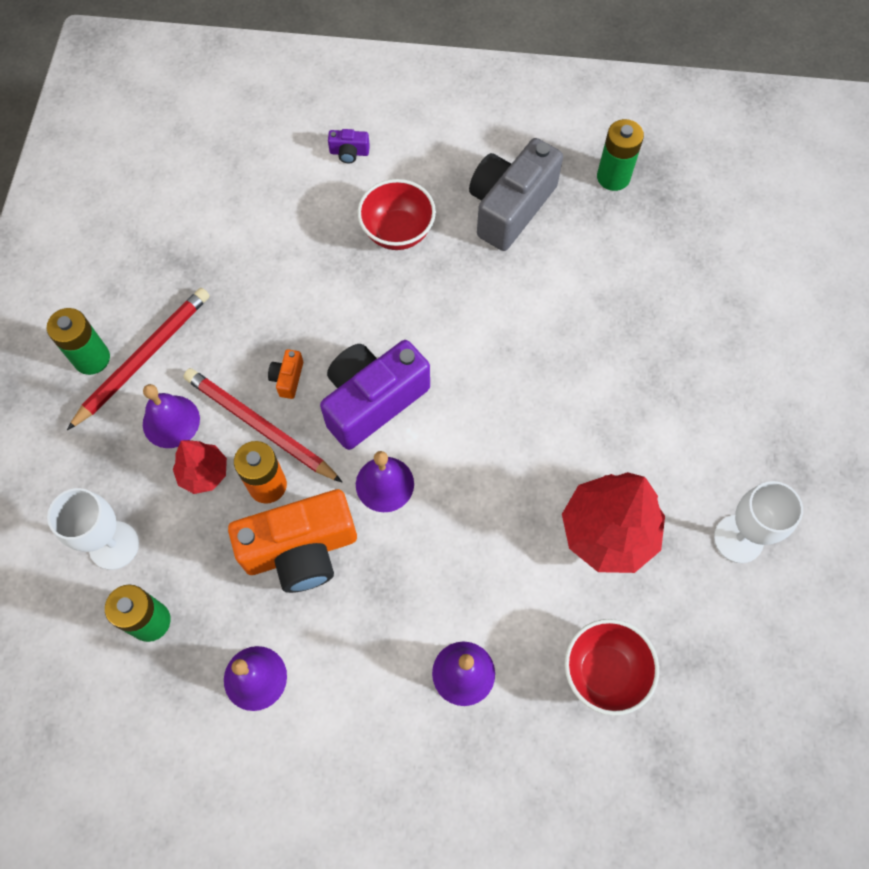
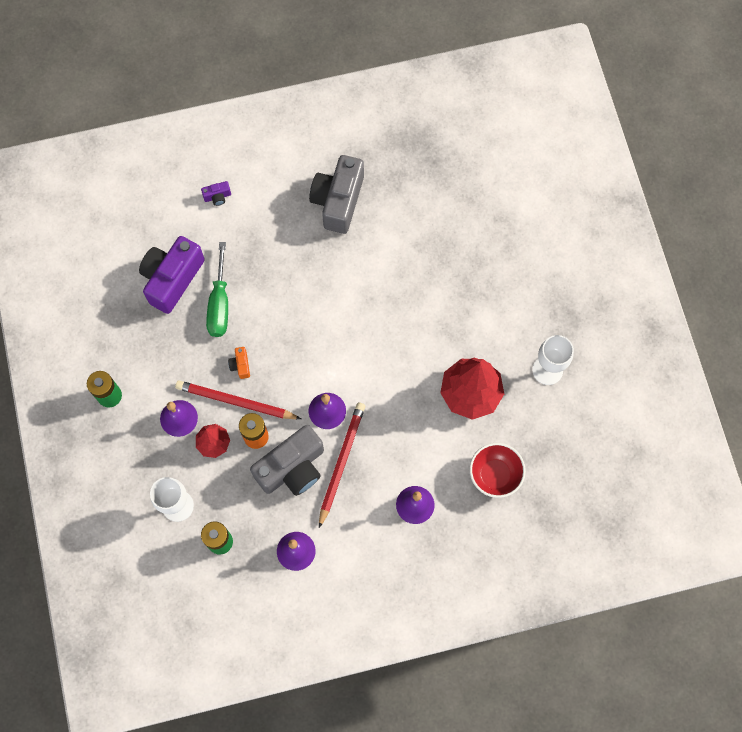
camera: 20 degrees left, 5 degrees up
(143, 358) = (143, 384): red pencil -> red pencil (341, 463)
(293, 288) = (219, 304): none -> green screwdriver
(301, 550) = (292, 468): orange camera -> grey camera
(372, 401) = (299, 361): purple camera -> purple camera (172, 279)
(397, 232) = (271, 243): red bowl -> none
(613, 177) = (397, 157): green battery -> none

